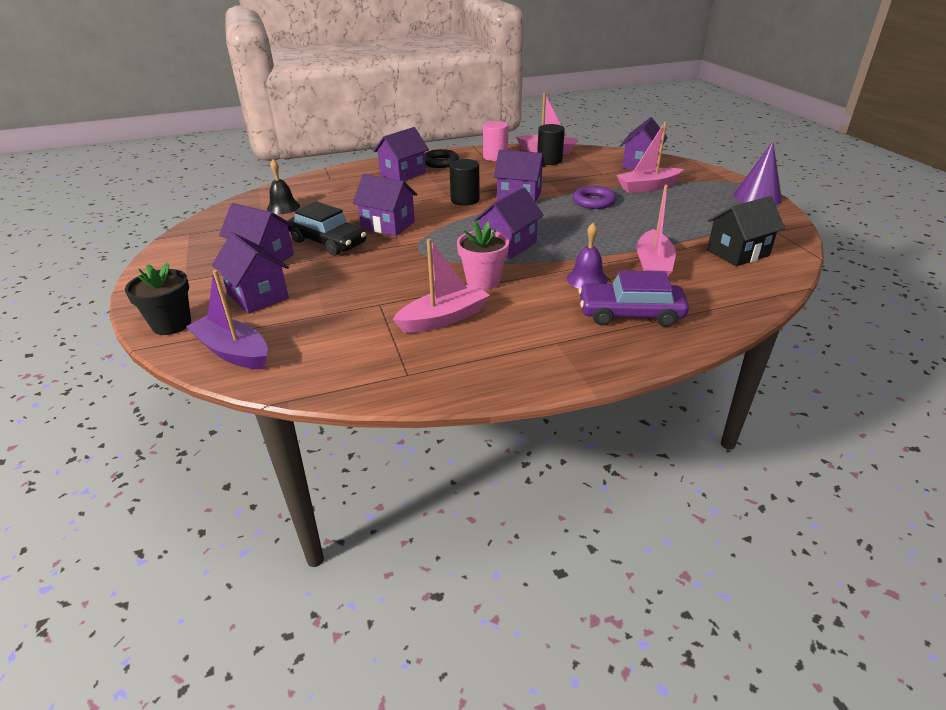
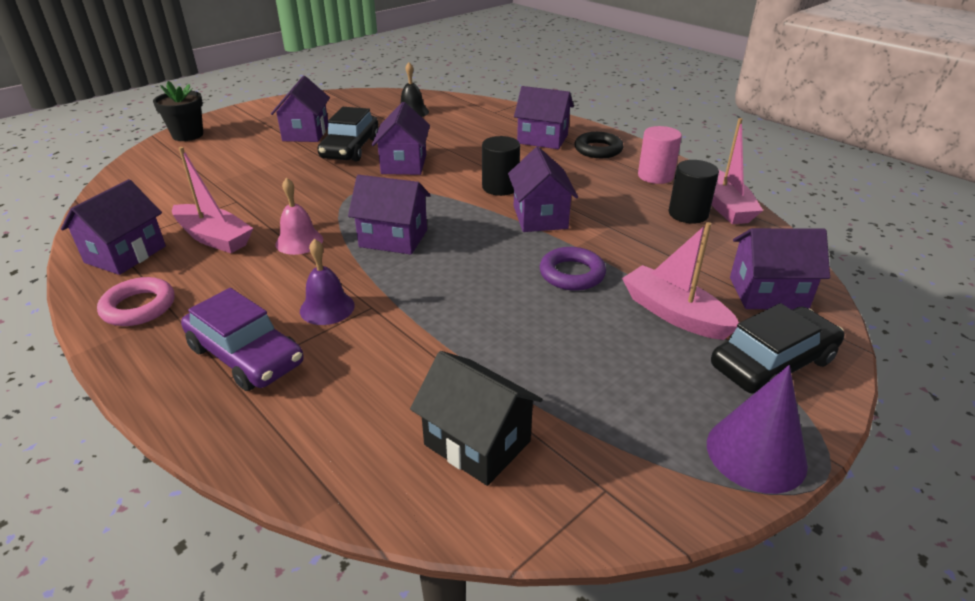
camera: 65 degrees right, 0 degrees up
(233, 352) = (149, 166): purple boat -> none
(258, 296) = (238, 150): purple house -> purple house (125, 254)
(483, 281) = (299, 241): pink flower pot -> pink bell
(538, 359) = (139, 307): none -> pink ring
(630, 314) = (245, 355): purple car -> purple car turned 150 degrees clockwise
(653, 265) = (389, 356): pink boat -> none
(697, 178) = (772, 363): none -> black car

